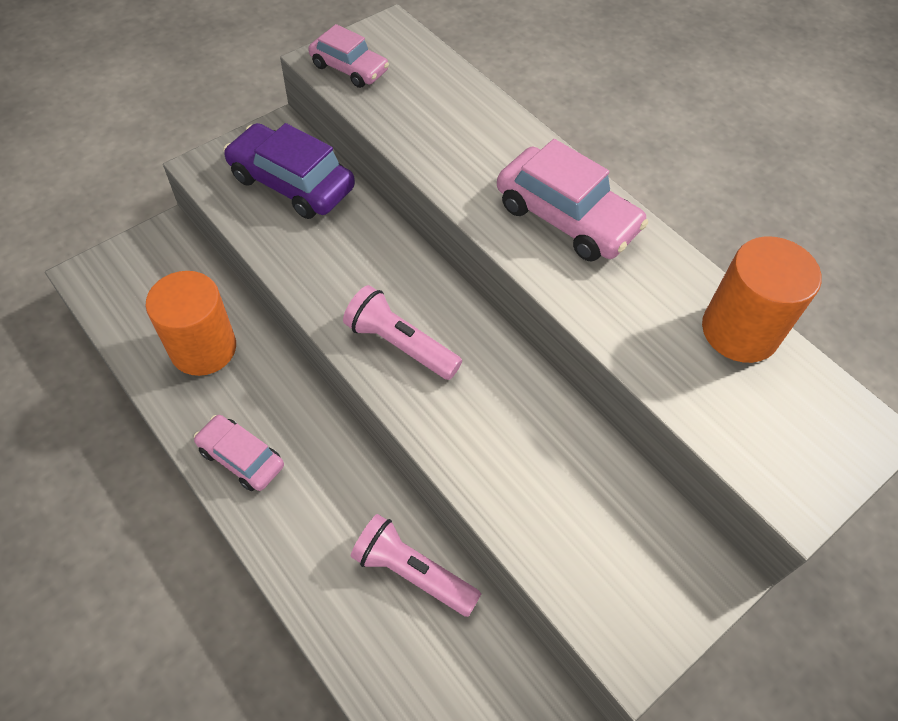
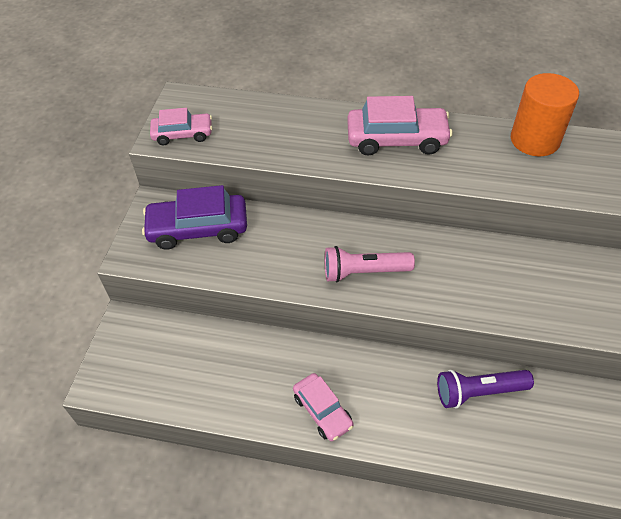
camera: 35 degrees left, 5 degrees down
(203, 348) = (228, 369): orange cylinder -> none
(241, 458) = (322, 411): pink car -> pink car turned 120 degrees counterclockwise
(412, 572) = (479, 392): pink flashlight -> purple flashlight

